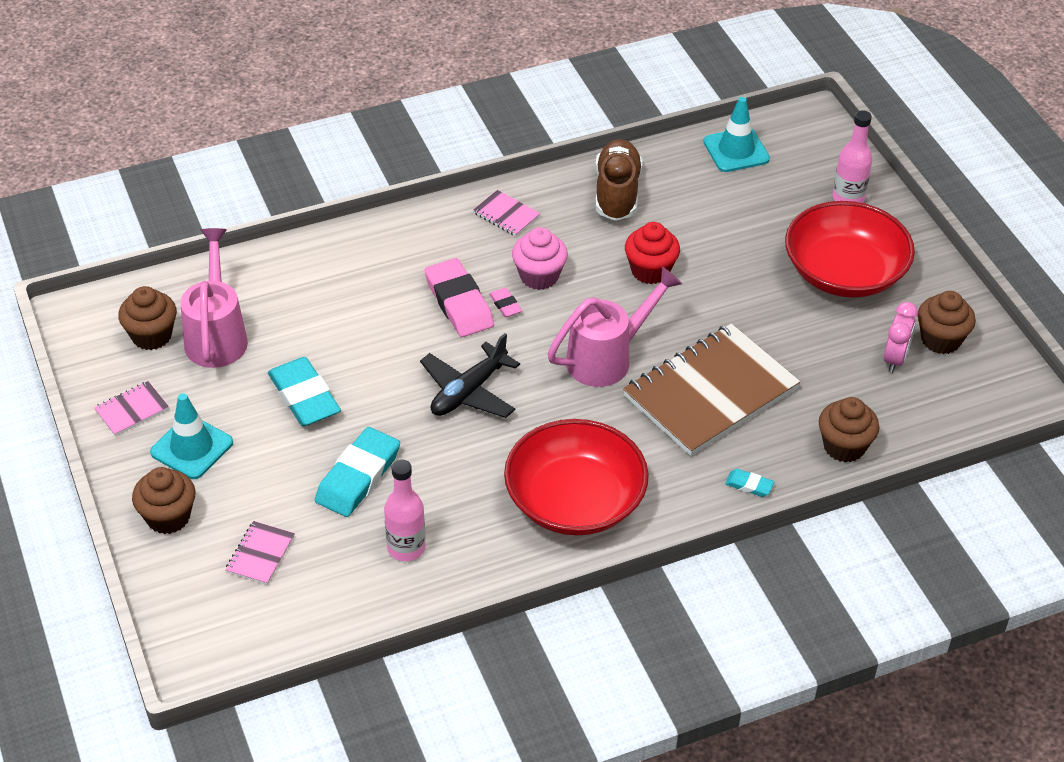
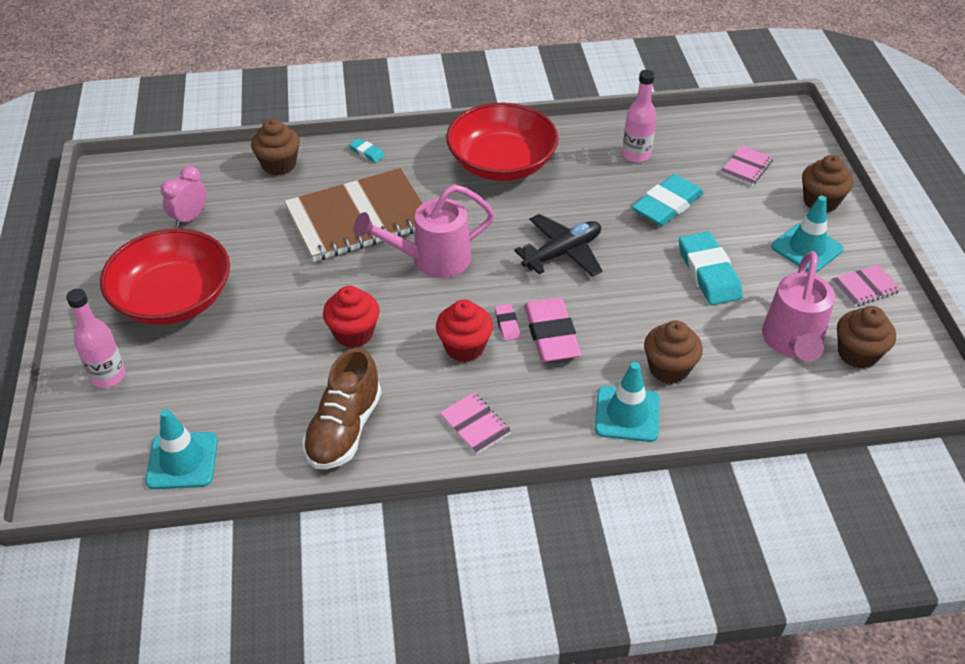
camera: 165 degrees left, 0 degrees up
(373, 245) = (627, 414): none -> turquoise traffic cone
(539, 276) = (464, 347): pink cupcake -> red cupcake
(940, 340) = (139, 226): brown cupcake -> brown cupcake (669, 368)

